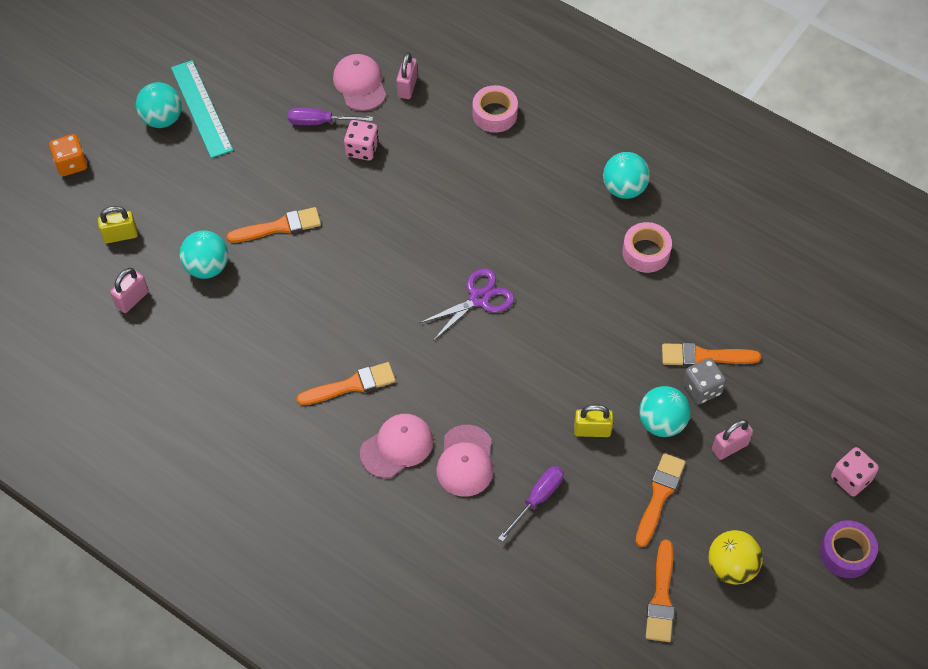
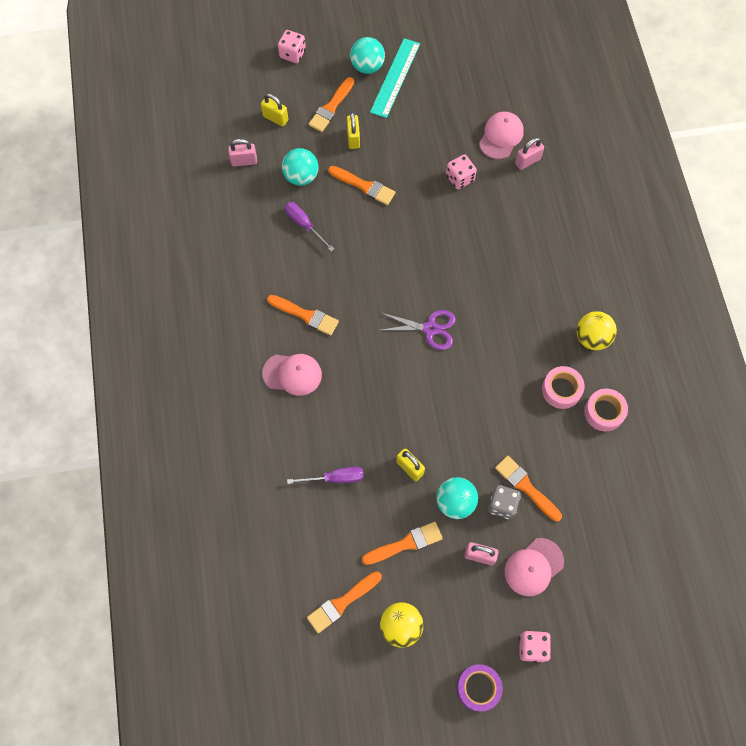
camera: 45 degrees right, 10 degrees up
(71, 164) = (292, 54): orange dice -> pink dice
(167, 182) = (331, 107): none -> orange brush
(221, 193) = (353, 138): none -> yellow padlock
(320, 122) = (453, 141): purple screwdriver -> purple screwdriver (304, 224)
(465, 461) = (320, 418): pink cap -> pink cap (533, 567)
(494, 114) = (562, 222): pink tape -> pink tape (604, 412)
(624, 188) = (592, 338): turquoise ball -> yellow ball

